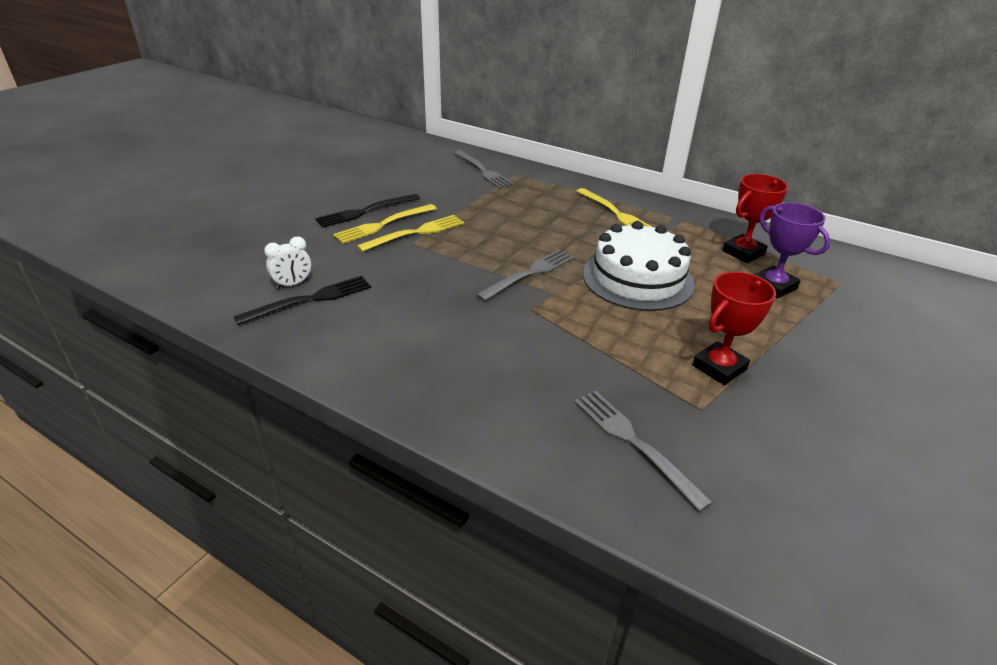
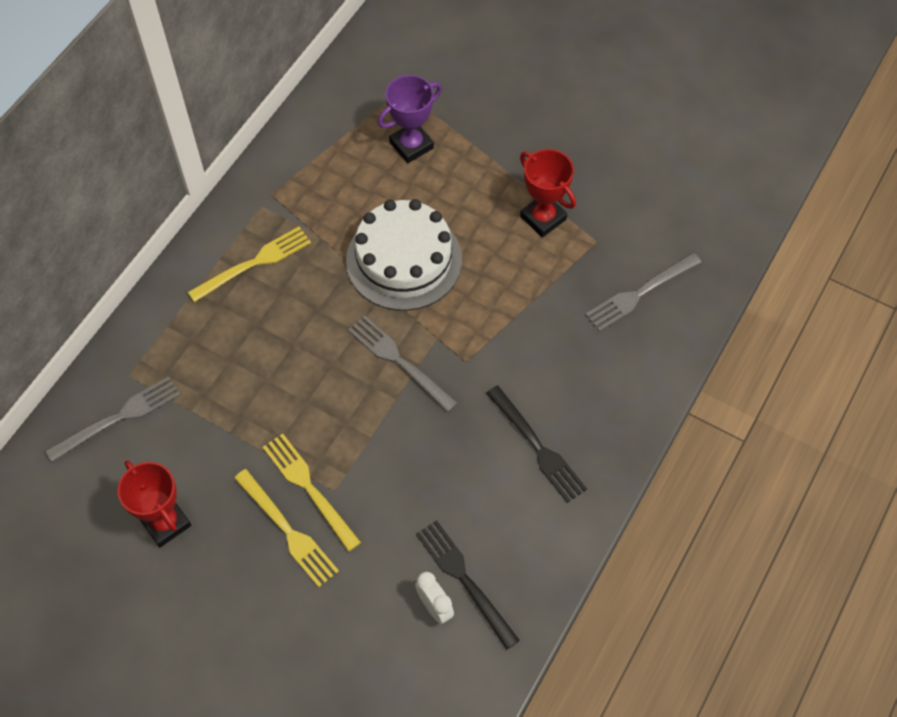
camera: 90 degrees left, 25 degrees up
(364, 212) = (250, 560): black fork -> black fork (538, 448)
(743, 252) = (346, 155): red trophy -> red trophy (165, 522)

